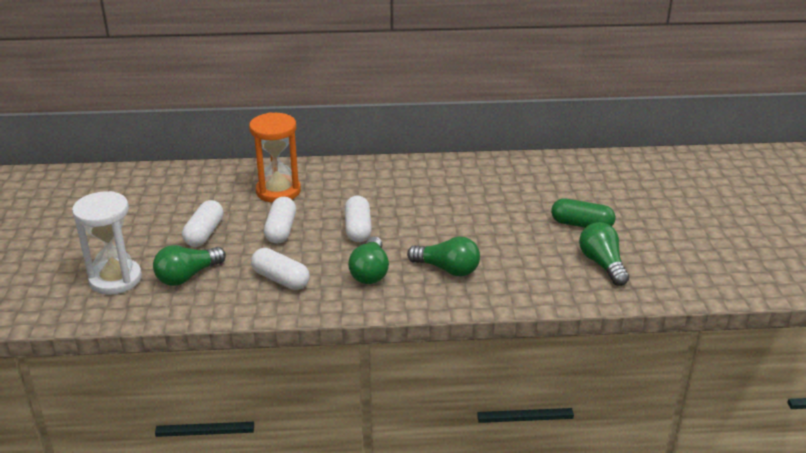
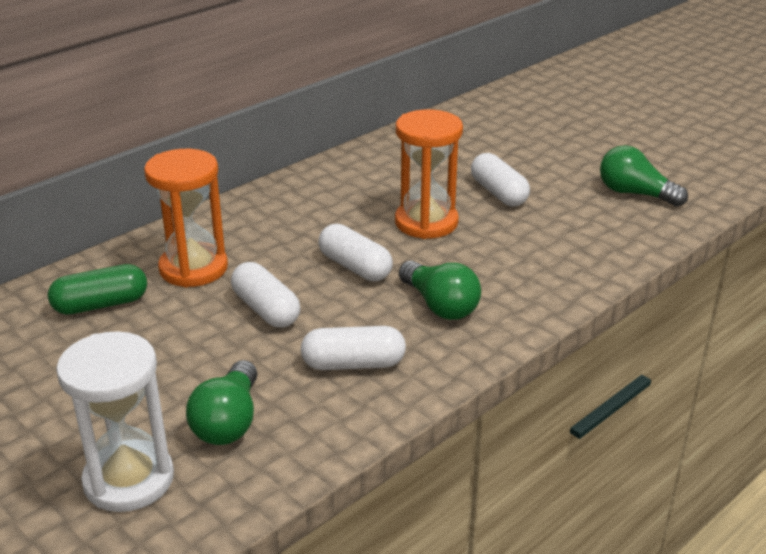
camera: 40 degrees left, 0 degrees up
(204, 233) = (170, 360): white capsule -> white capsule (498, 193)
(436, 221) = (426, 222): none -> orange hourglass
(447, 269) = (511, 264): green light bulb -> none
(581, 224) = (562, 166): green capsule -> green capsule (101, 304)

